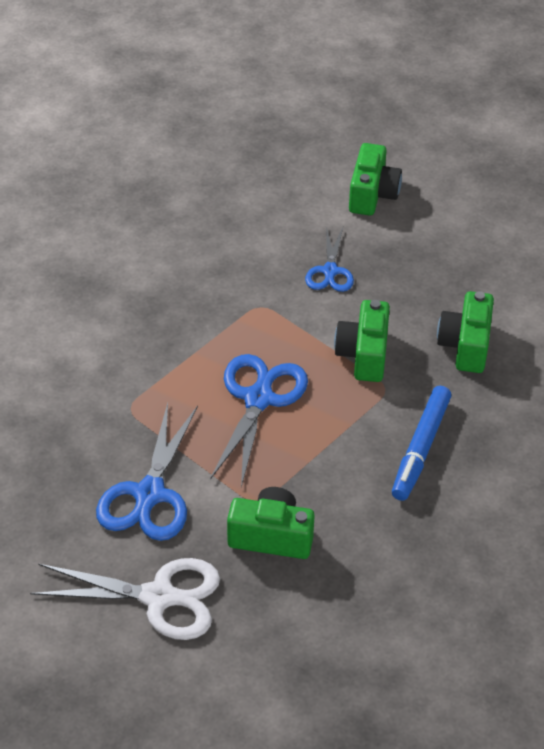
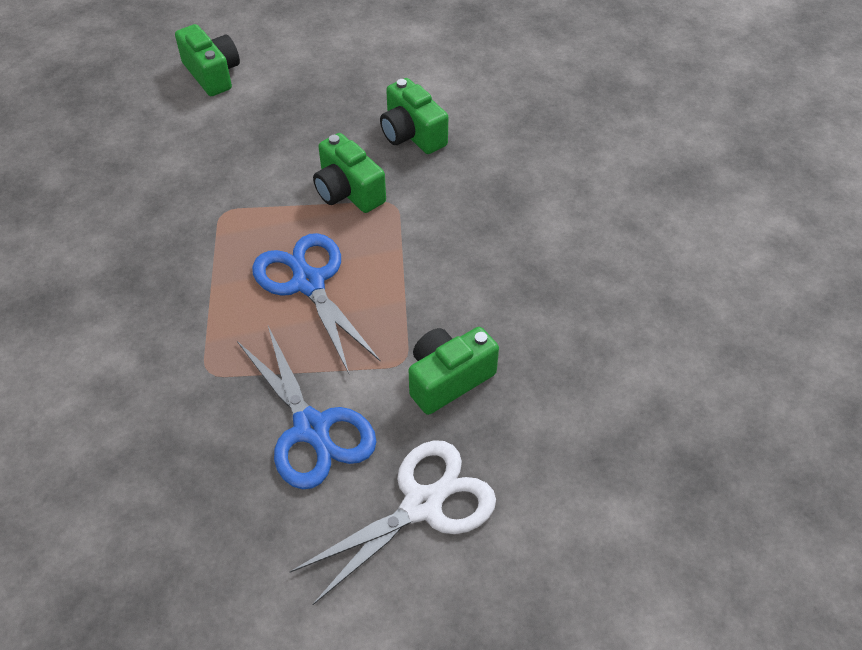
camera: 45 degrees left, 5 degrees up
(330, 271) = (247, 149): blue scissors -> none
(420, 449) = (471, 228): blue marker -> none

